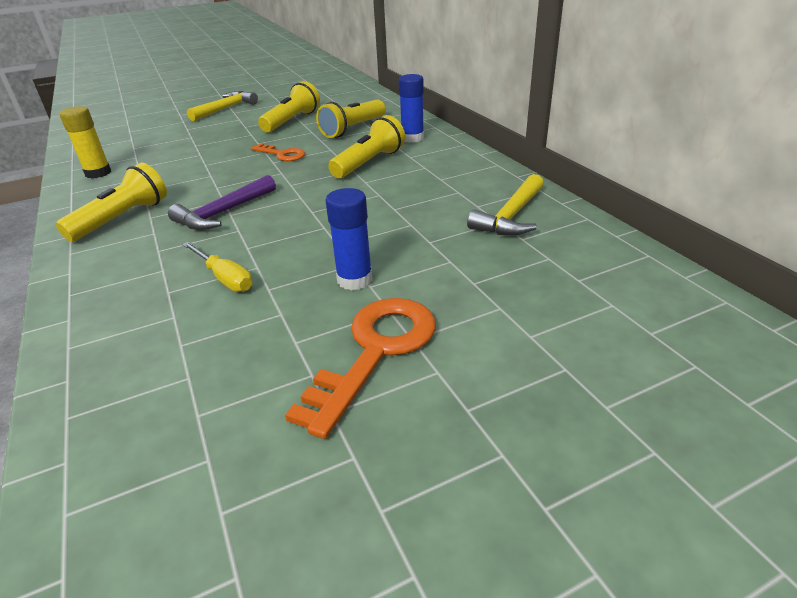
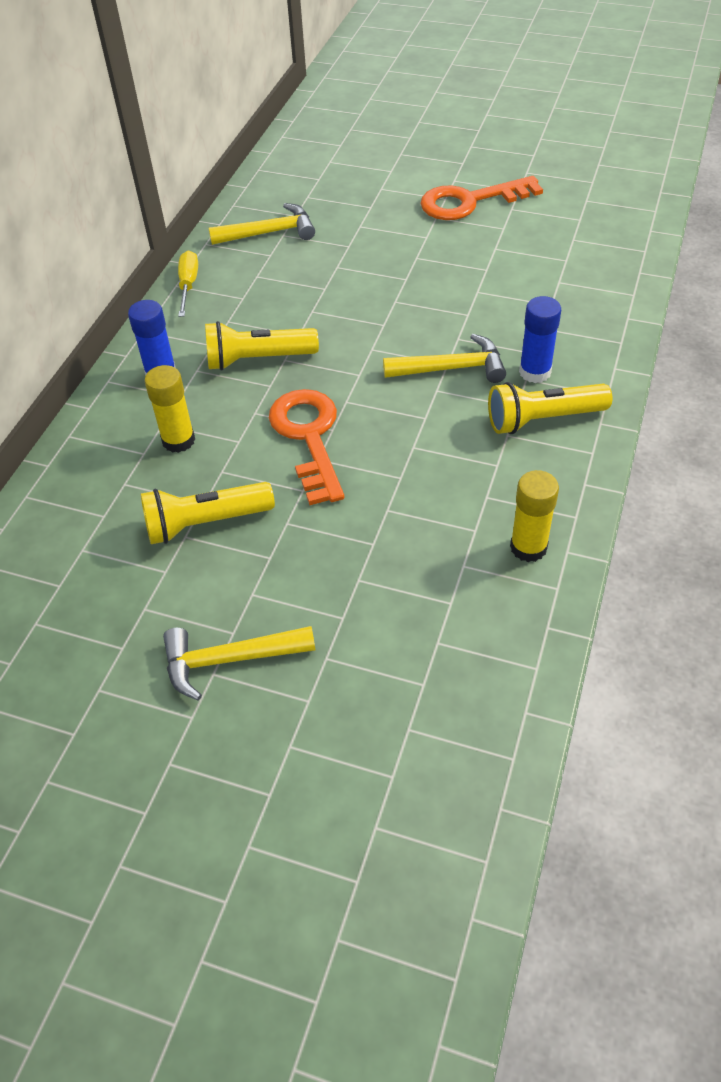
camera: 135 degrees left, 15 degrees up
(223, 213) = (451, 368): purple hammer -> yellow hammer
(224, 278) = (506, 293): yellow screwdriver -> yellow screwdriver (188, 285)
(282, 154) = (309, 437): orange key -> orange key, size x1.74
(353, 129) = (178, 440): yellow flashlight -> yellow glue stick
(354, 280) = (430, 245): blue glue stick -> blue glue stick (535, 372)

